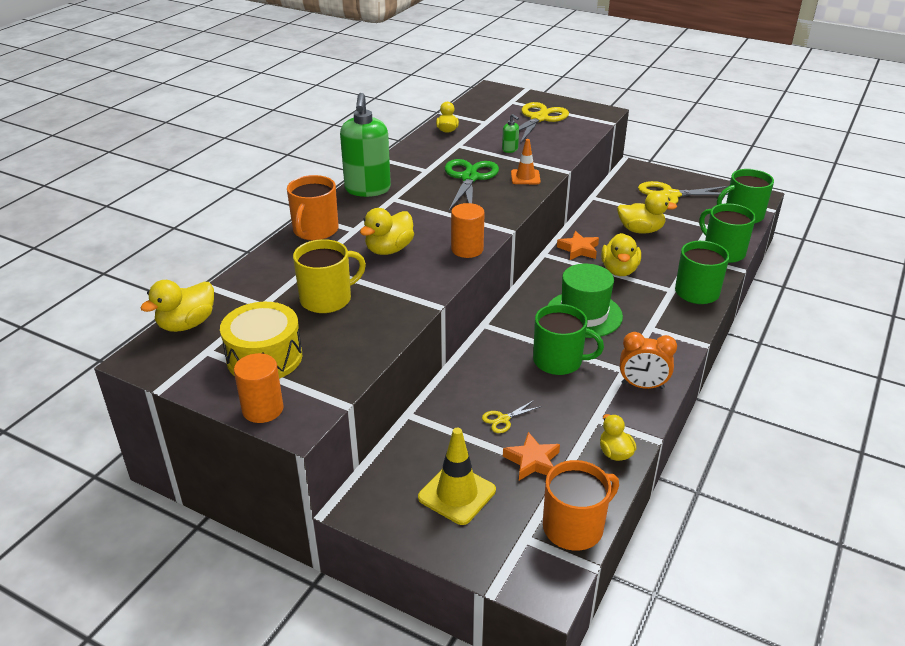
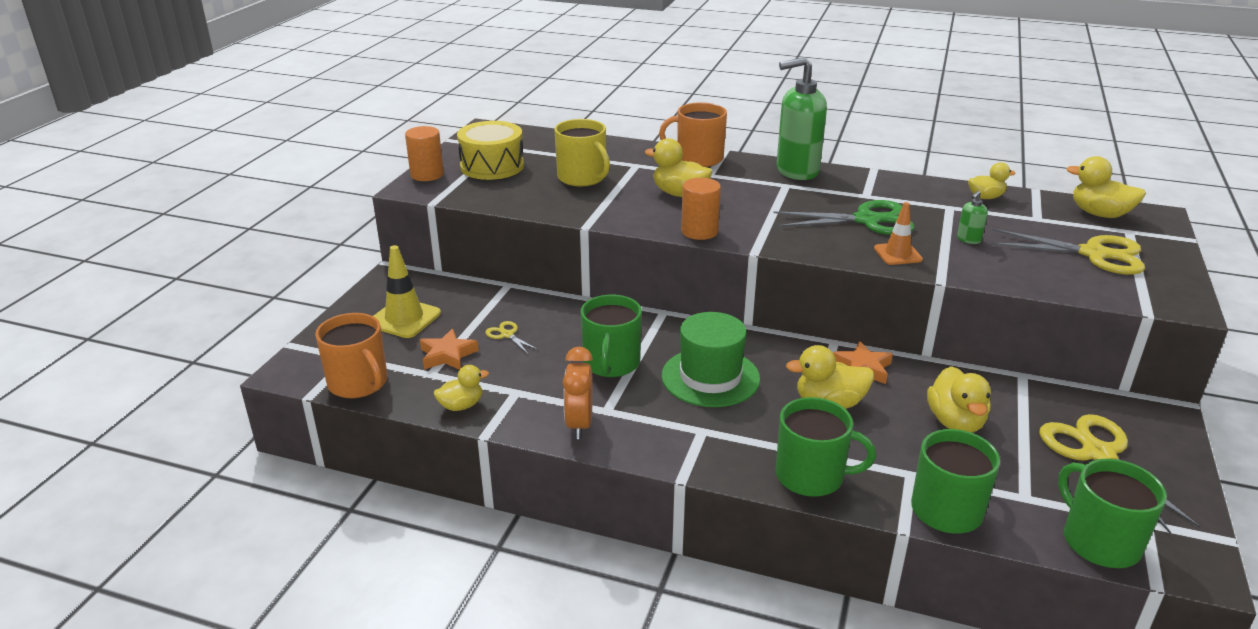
camera: 80 degrees right, 5 degrees down
(187, 324) = (532, 135): yellow duck -> yellow duck (1099, 214)

